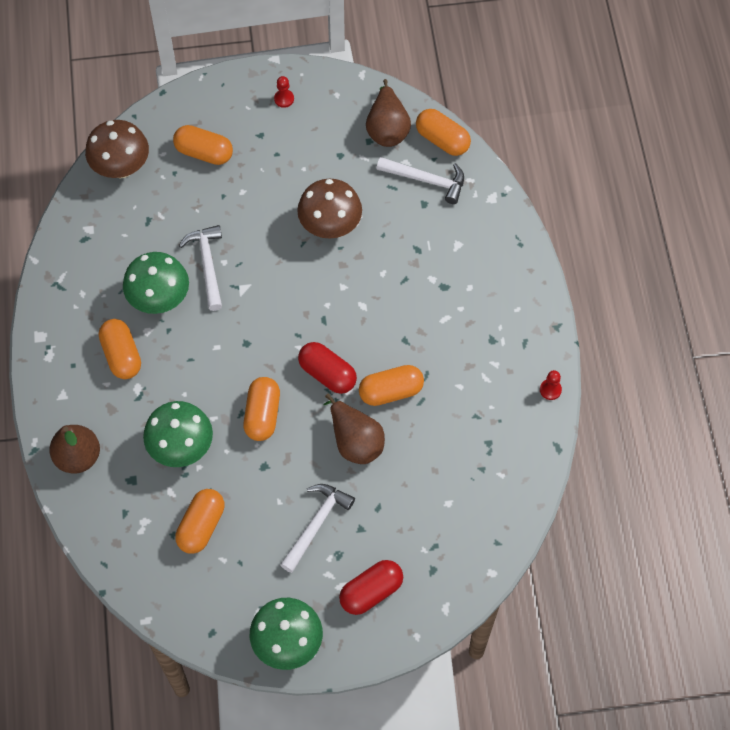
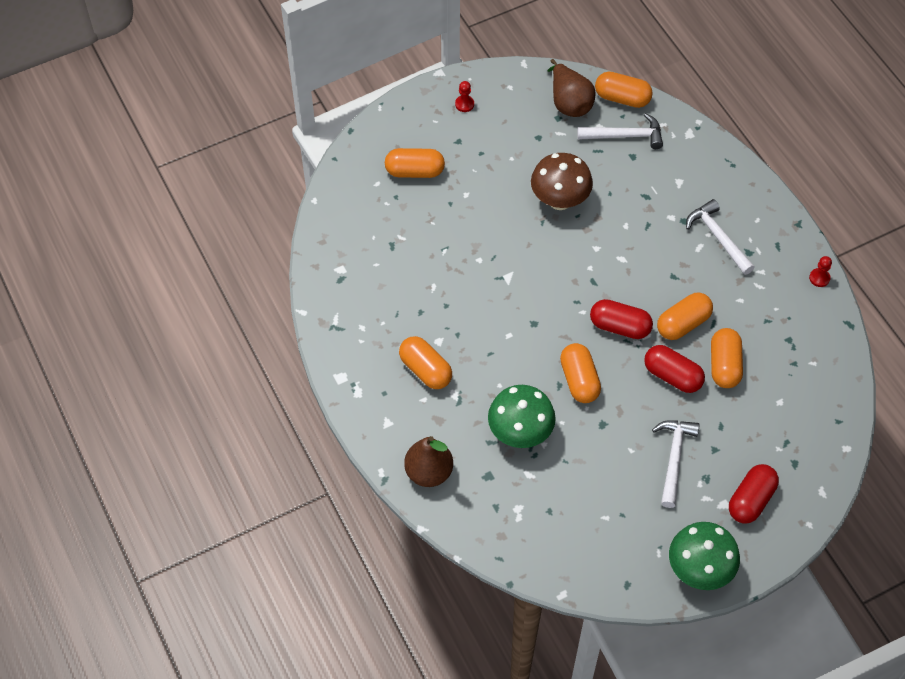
camera: 20 degrees left, 5 degrees down
(121, 168) = (344, 207): brown mushroom -> none
(159, 299) = (436, 310): green mushroom -> none
(201, 526) = (572, 495): orange capsule -> orange capsule (724, 365)
(207, 265) = (465, 267): white hammer -> white hammer (718, 237)
(355, 441) = (672, 376): brown pear -> red capsule

